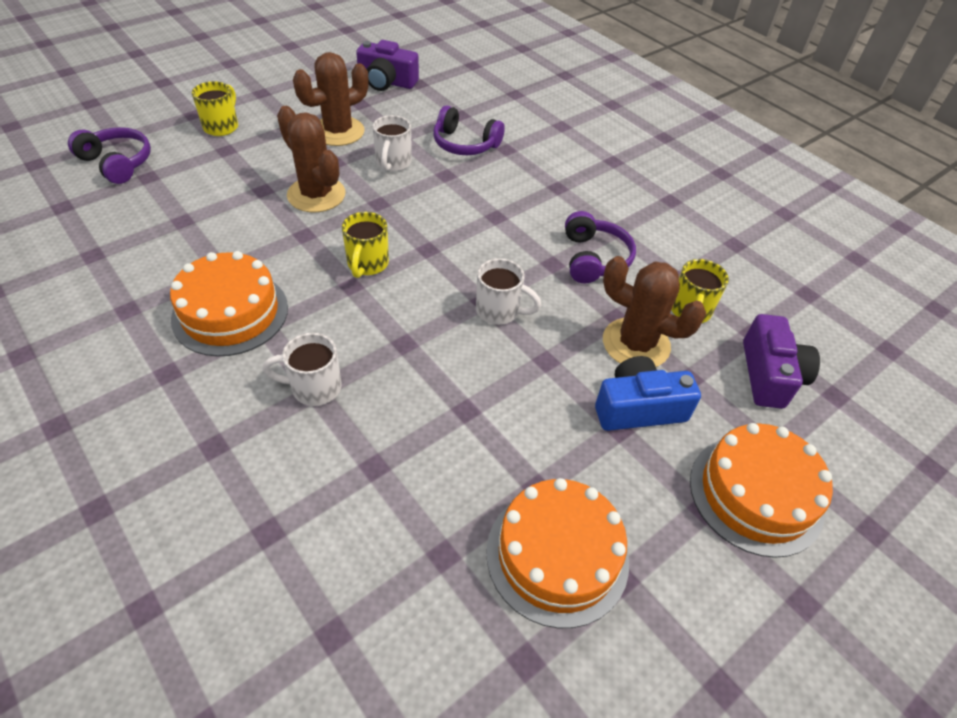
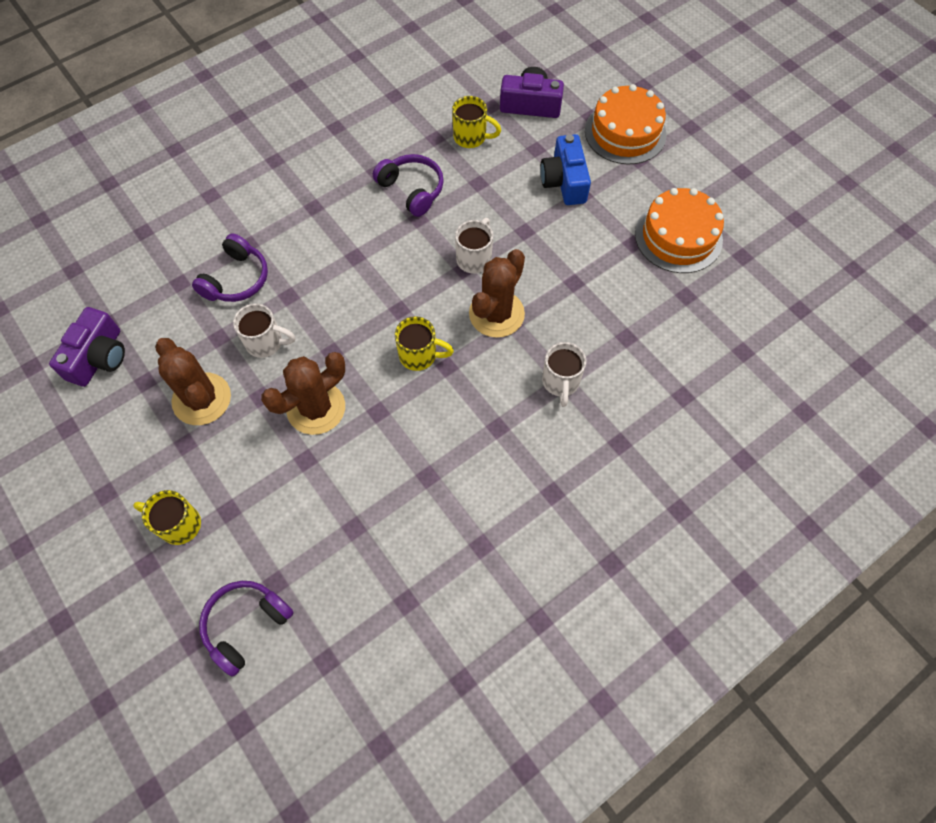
camera: 85 degrees left, 15 degrees up
(230, 313) = (483, 457): orange cake -> none
(594, 258) = (412, 190): purple headphones -> purple headphones turned 45 degrees clockwise
(636, 344) = (505, 175): brown cactus -> brown cactus (496, 314)

